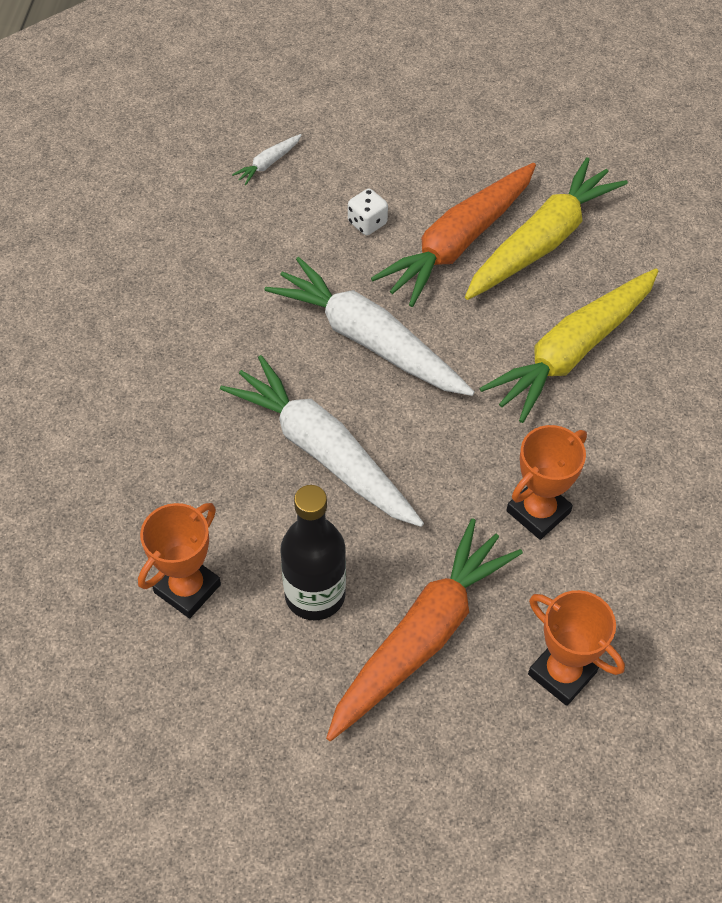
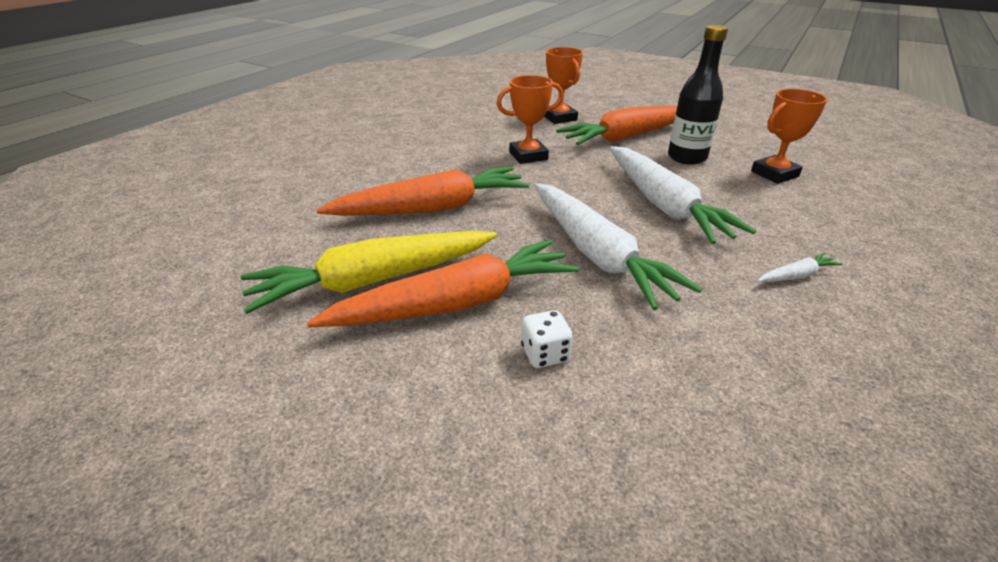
camera: 155 degrees left, 20 degrees down
(268, 163) = (660, 496): white carrot -> white carrot (796, 276)
(572, 352) = (432, 208): yellow carrot -> orange carrot

